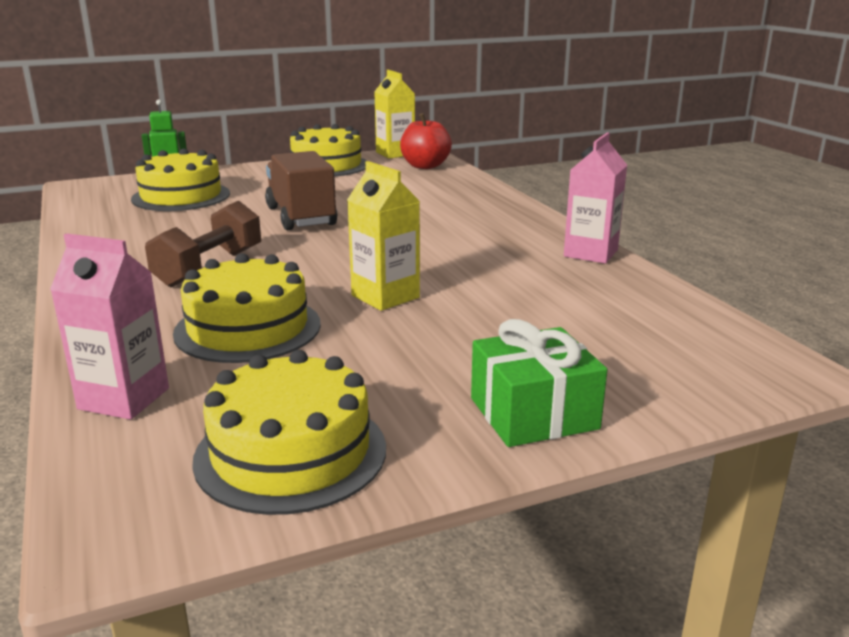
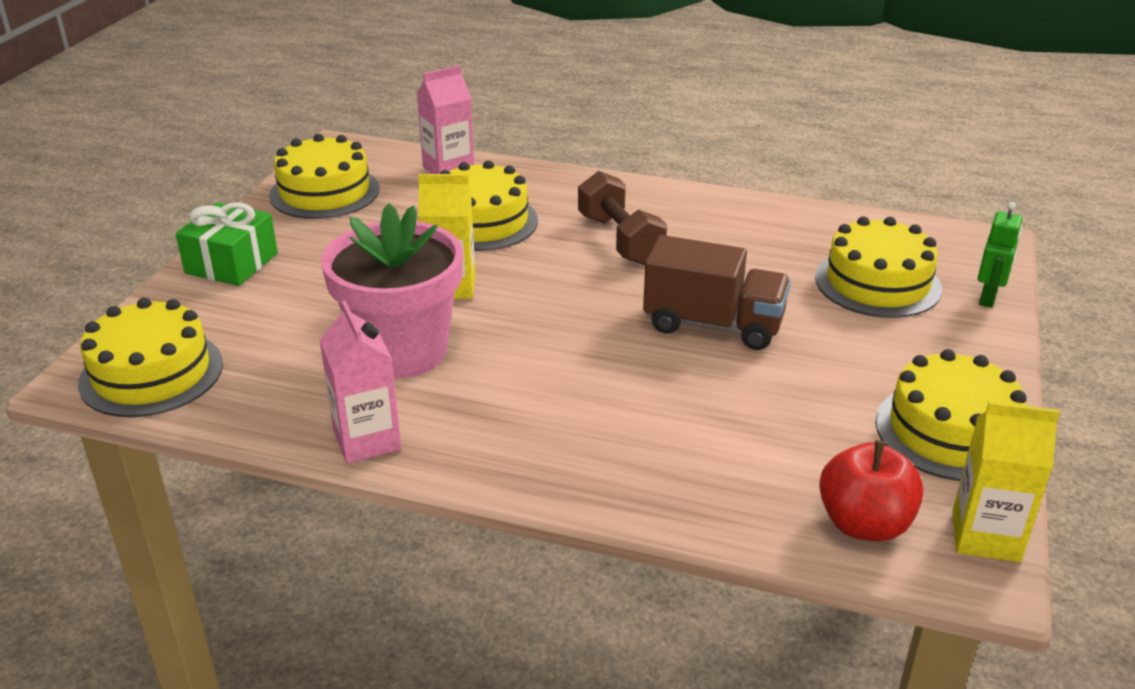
camera: 130 degrees right, 10 degrees up
(497, 278) = (402, 351): none -> pink flower pot
(716, 347) = (151, 373): none -> yellow cake

